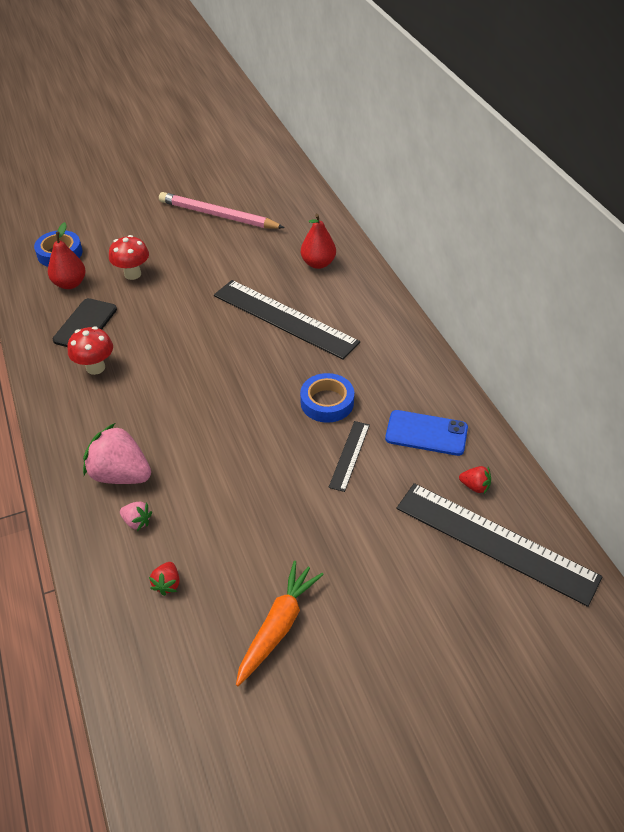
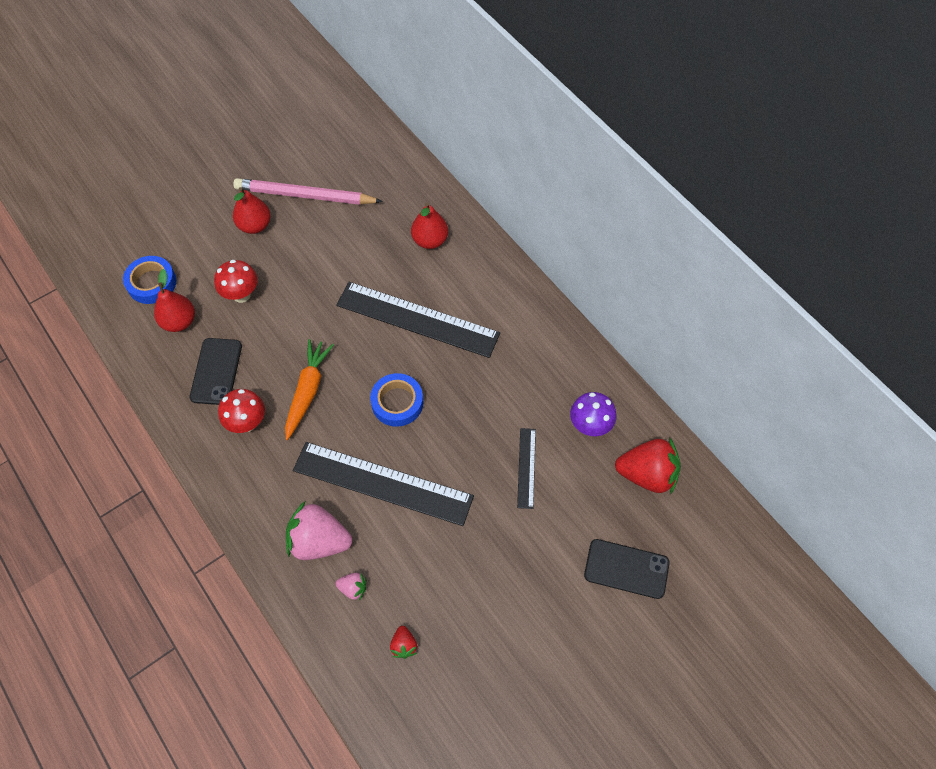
camera: 15 degrees left, 15 degrees up
(165, 229) = (255, 225): none -> red pear
(278, 626) = (515, 661): orange carrot -> orange carrot (308, 391)
(327, 402) = (488, 412): blue tape -> blue tape (397, 402)
(426, 433) = (589, 426): blue phone -> purple mushroom
(428, 567) = (626, 569): none -> black phone
(475, 486) = (647, 474): red strawberry -> red strawberry, size x2.14
(495, 541) = (678, 528): black ruler -> black ruler (383, 483)

